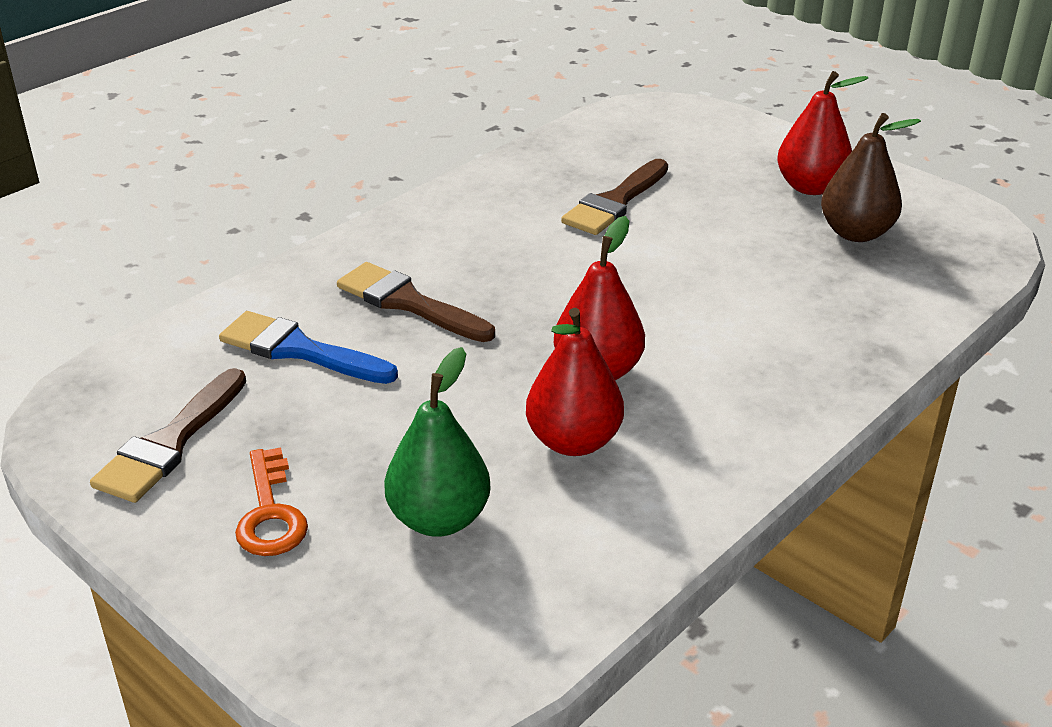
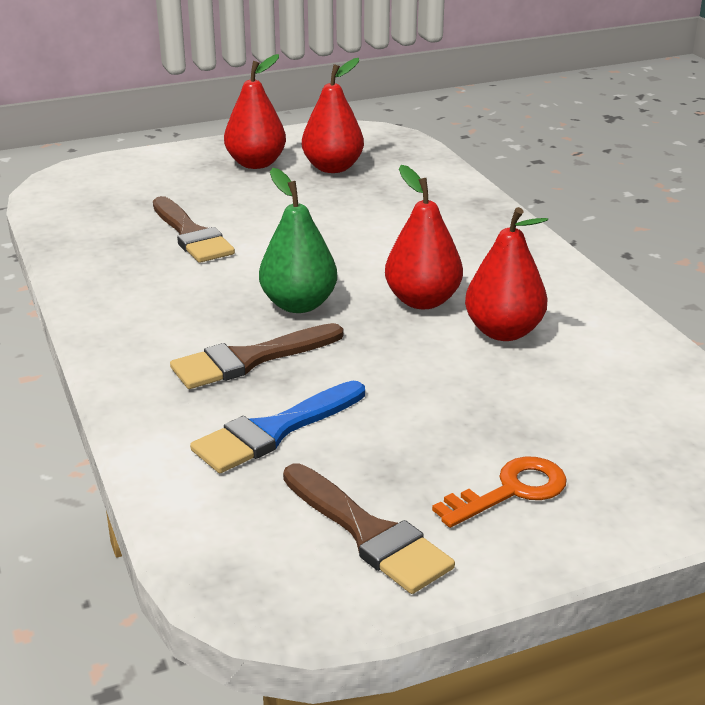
camera: 65 degrees left, 5 degrees down
(270, 513) = (511, 491): orange key -> orange key turned 45 degrees counterclockwise
(439, 519) = (564, 409): green pear -> green pear (299, 304)
(856, 233) = (333, 168): brown pear -> red pear

